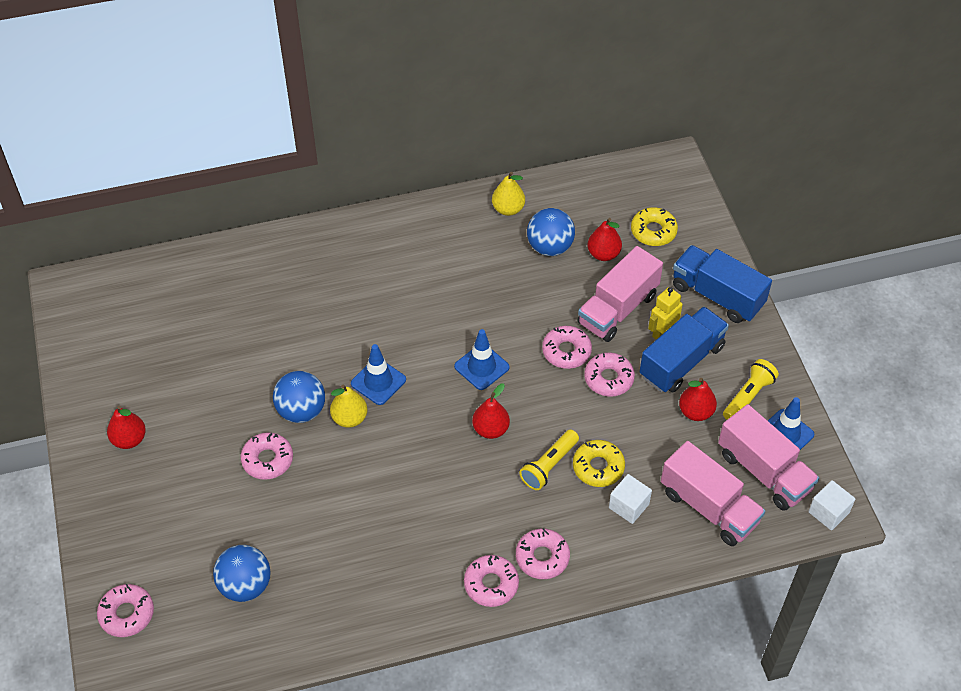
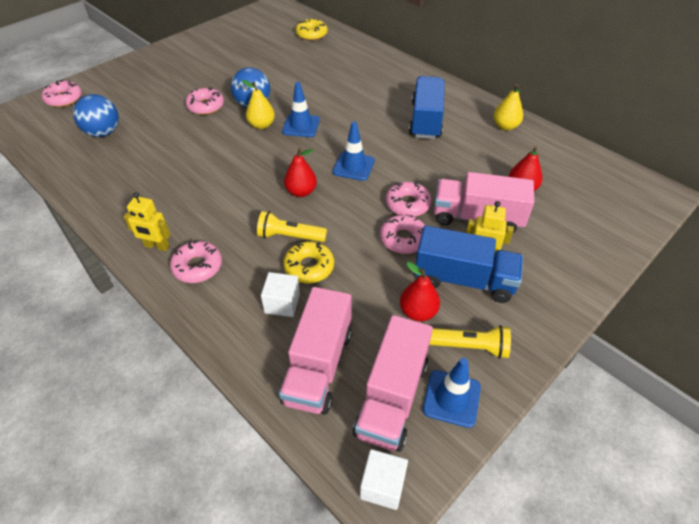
camera: 60 degrees right, 5 degrees down
(129, 439) = (188, 56): red pear -> none
(491, 584) = (157, 246): pink donut -> yellow robot
(550, 247) = (495, 158): blue ball -> none
(653, 231) = (577, 208): yellow donut -> yellow donut (311, 34)
(717, 296) = (559, 277): blue truck -> blue truck (425, 120)

